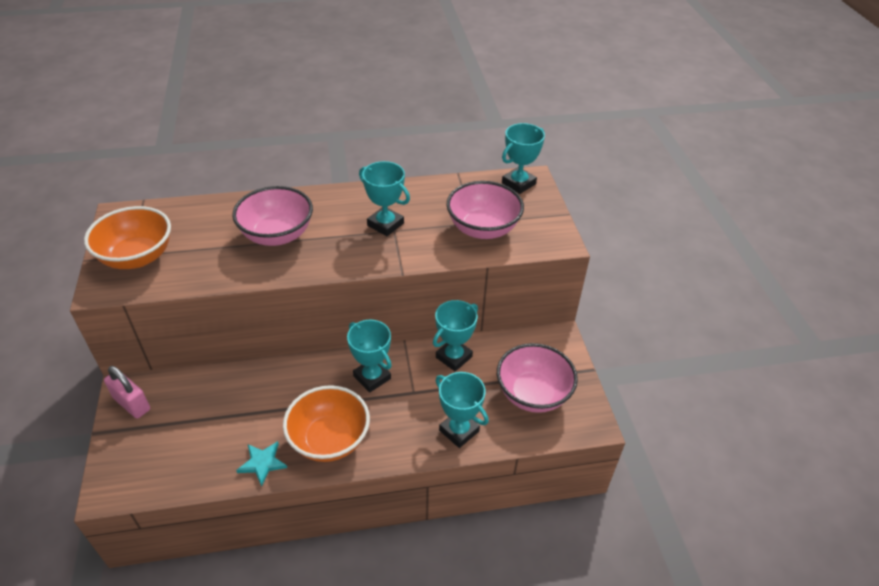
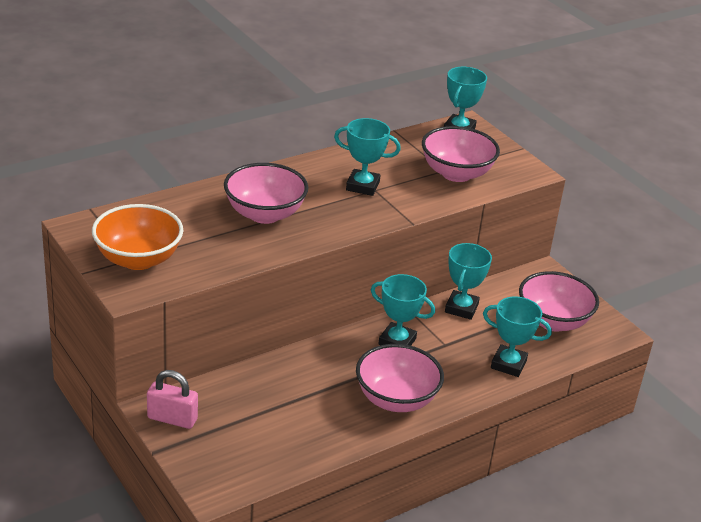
camera: 25 degrees left, 10 degrees down
(262, 463) = (347, 432): turquoise star -> none
(329, 439) = (396, 399): orange bowl -> pink bowl

